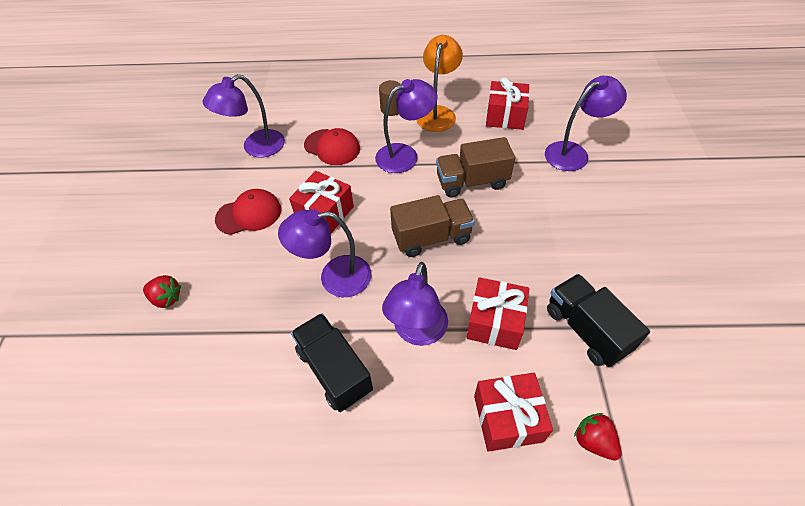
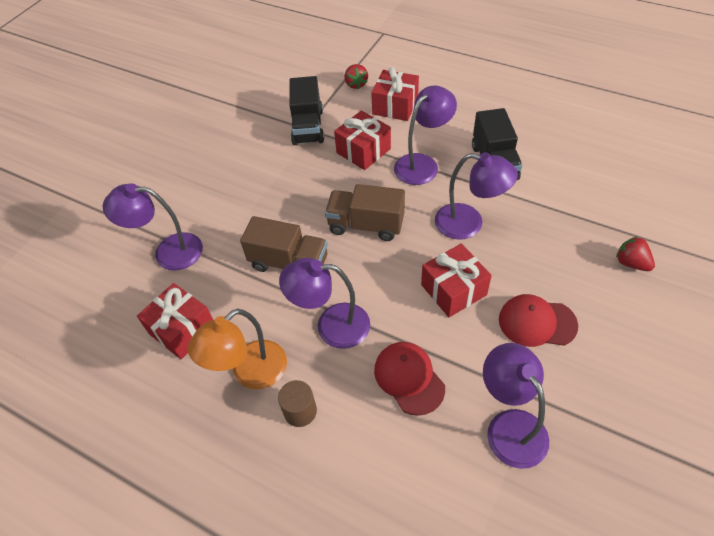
camera: 150 degrees left, 0 degrees up
(256, 148) = (510, 426): purple lamp -> purple lamp turned 105 degrees counterclockwise

